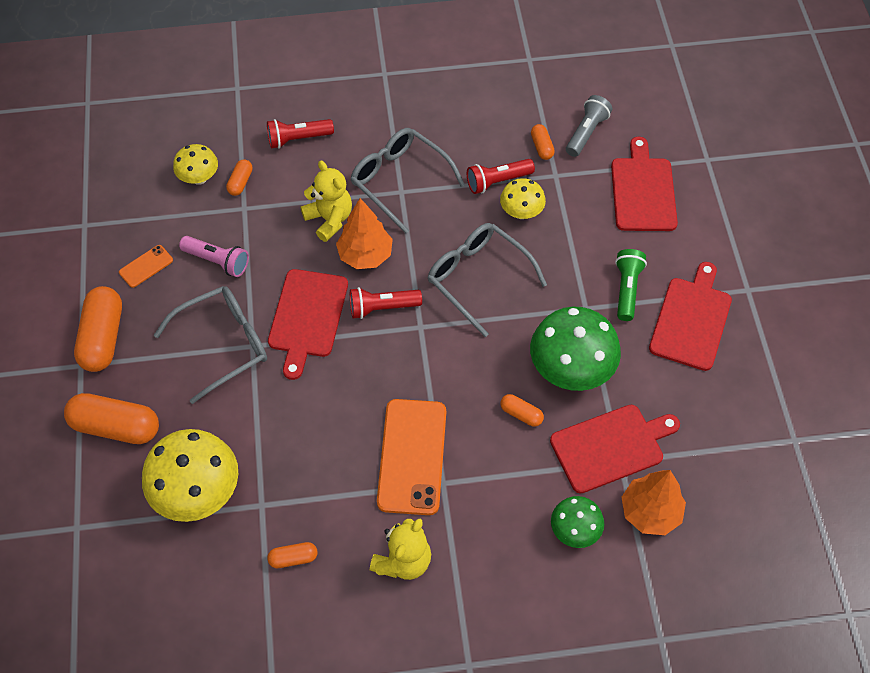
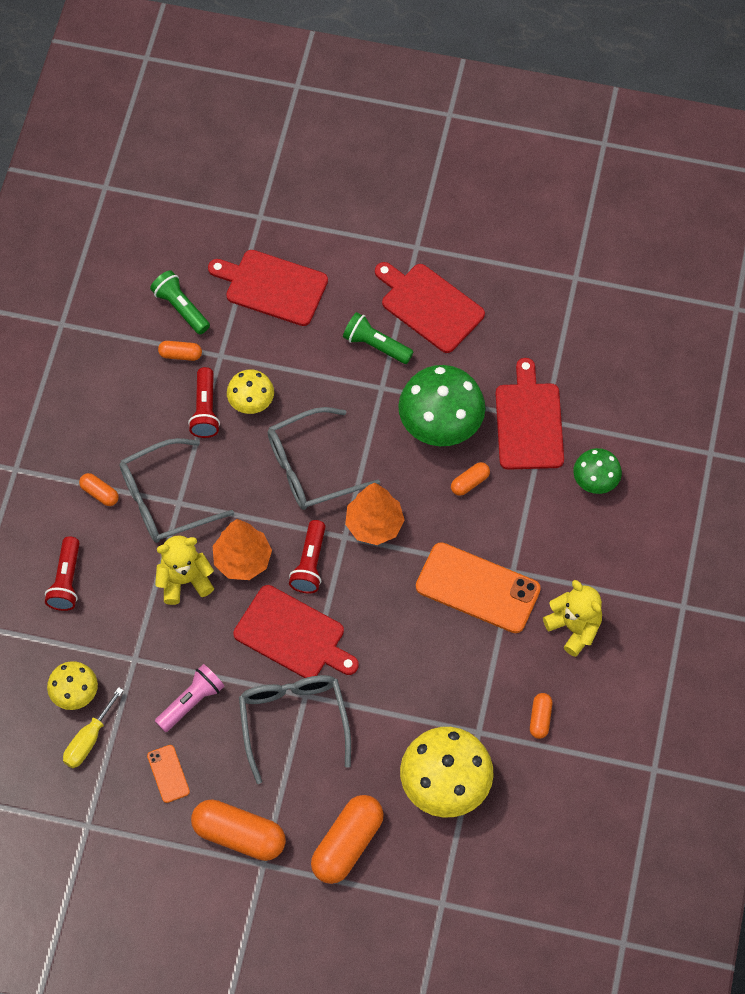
camera: 70 degrees left, 5 degrees up
(160, 200) = (88, 740): none -> yellow screwdriver
(240, 182) = (99, 653): orange capsule -> orange capsule (99, 493)
(586, 132) = (181, 308): grey flashlight -> green flashlight
(650, 512) = (599, 416): orange tree -> orange tree (374, 525)

